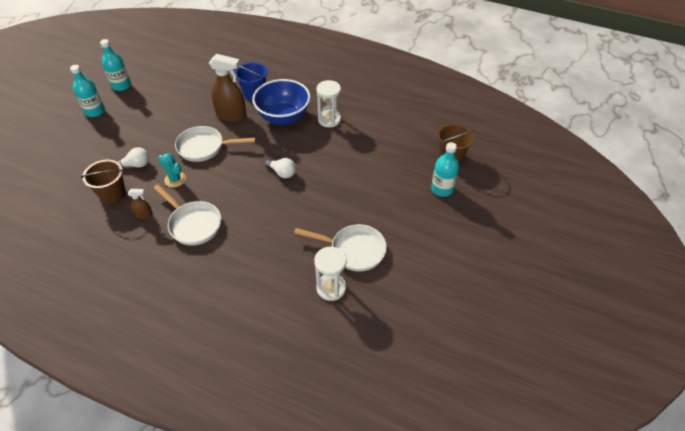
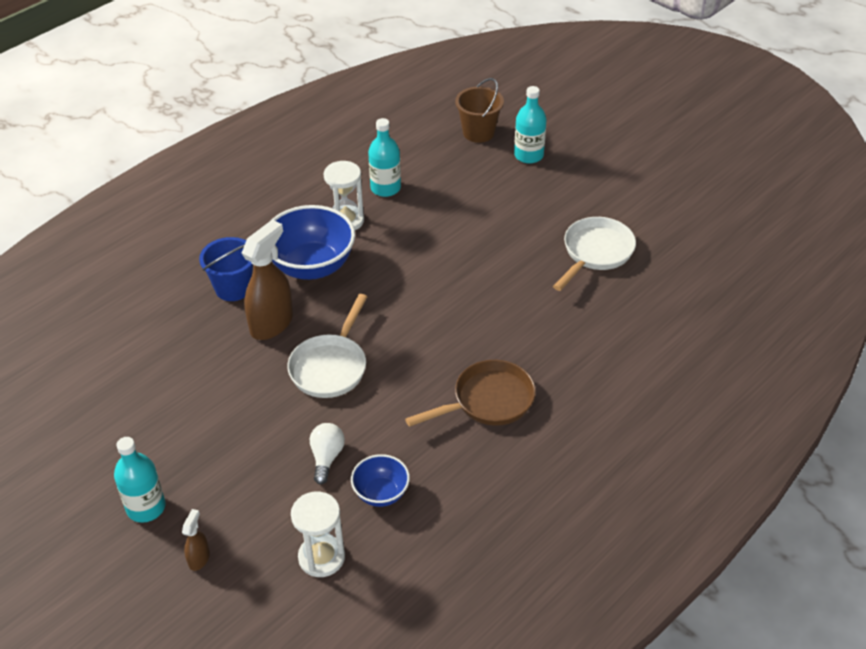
camera: 70 degrees left, 5 degrees down
(113, 194) = (381, 493): brown bucket -> blue bowl
(121, 85) = (92, 462): turquoise bottle -> turquoise bottle (385, 188)
(144, 215) = (445, 457): brown spray bottle -> brown spray bottle (199, 558)
(175, 179) = (385, 411): turquoise cactus -> none
(193, 224) = (488, 401): white pan -> brown pan
(282, 173) = (430, 290): white light bulb -> none
(331, 288) = (645, 285): white hourglass -> white hourglass (321, 557)

